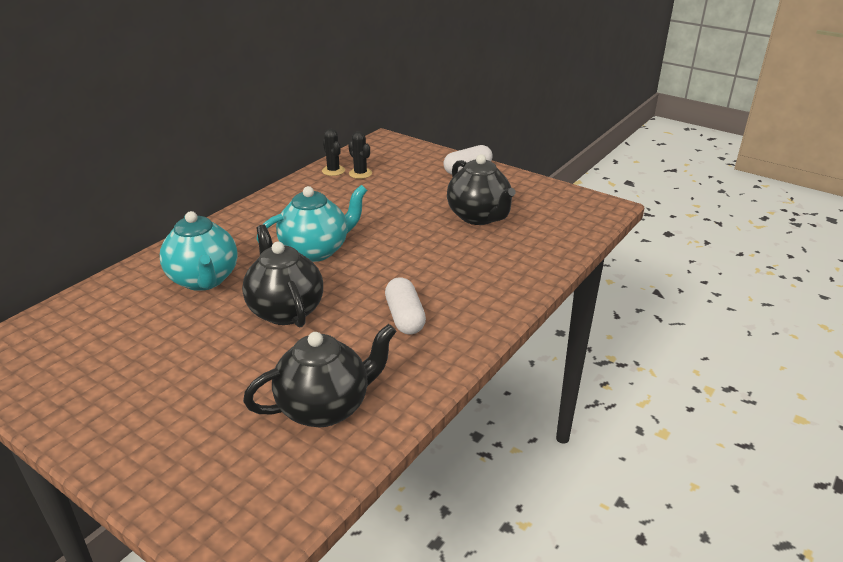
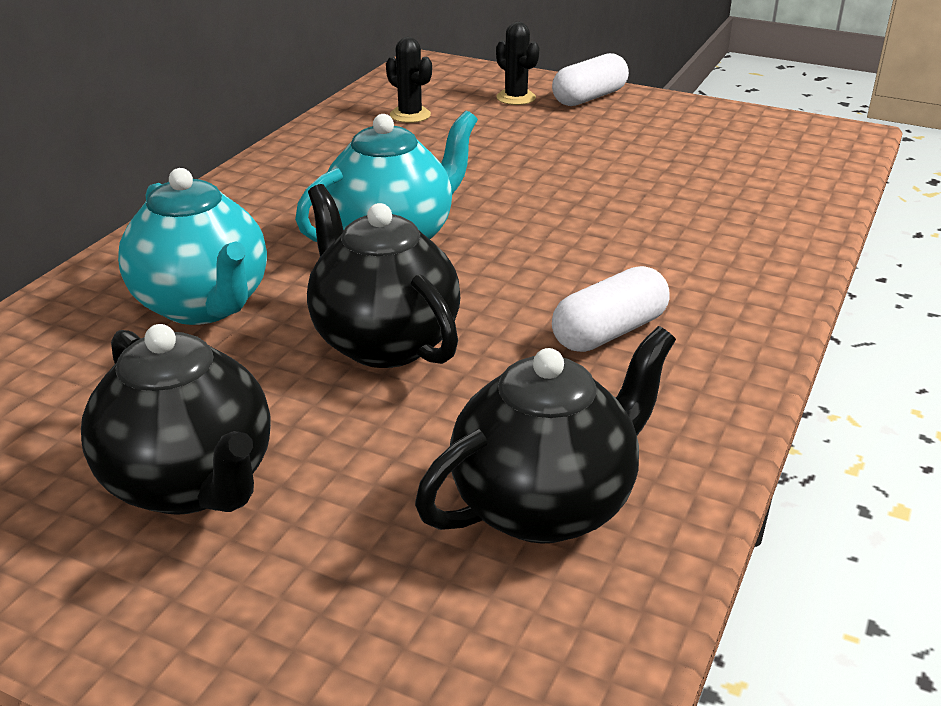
camera: 10 degrees left, 0 degrees up
(333, 171) = (360, 114): black cactus -> black cactus (516, 98)
(405, 317) = (609, 332): white capsule -> white capsule turned 75 degrees clockwise
(479, 217) = (648, 165): black teapot -> black teapot (191, 484)

